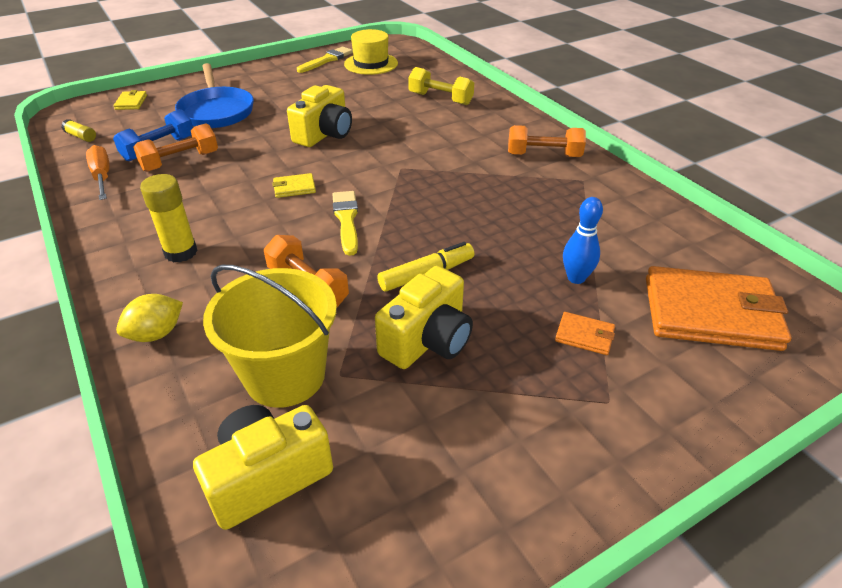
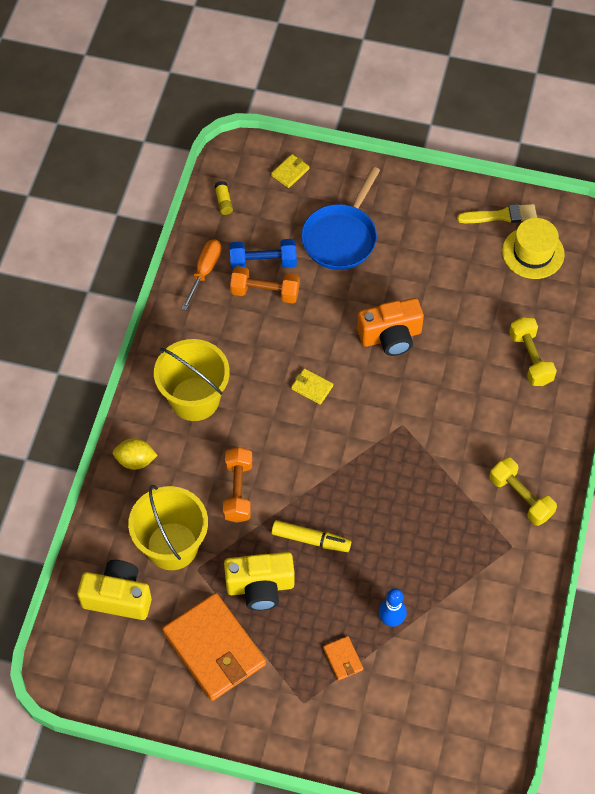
camera: 45 degrees right, 20 degrees up
(181, 252) = (195, 399): yellow glue stick -> yellow bucket
(324, 134) = (390, 336): yellow camera -> orange camera
(346, 220) = (313, 450): yellow brush -> none
(544, 155) = (521, 497): orange dumbbell -> yellow dumbbell
(711, 313) = (432, 711): orange wallet -> orange wallet (214, 648)

